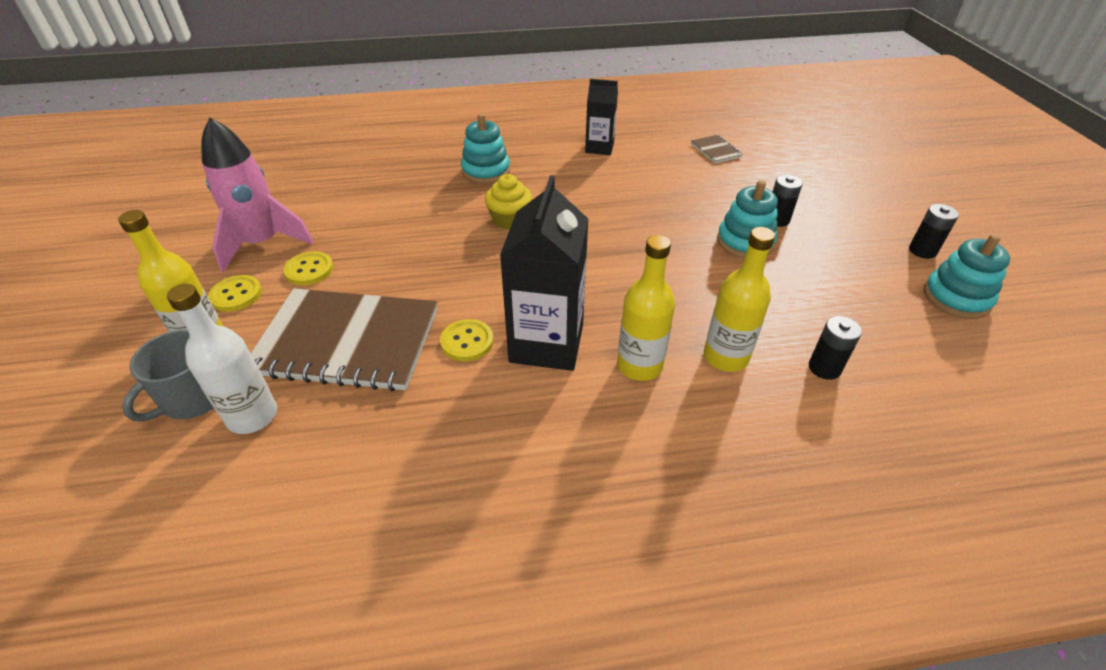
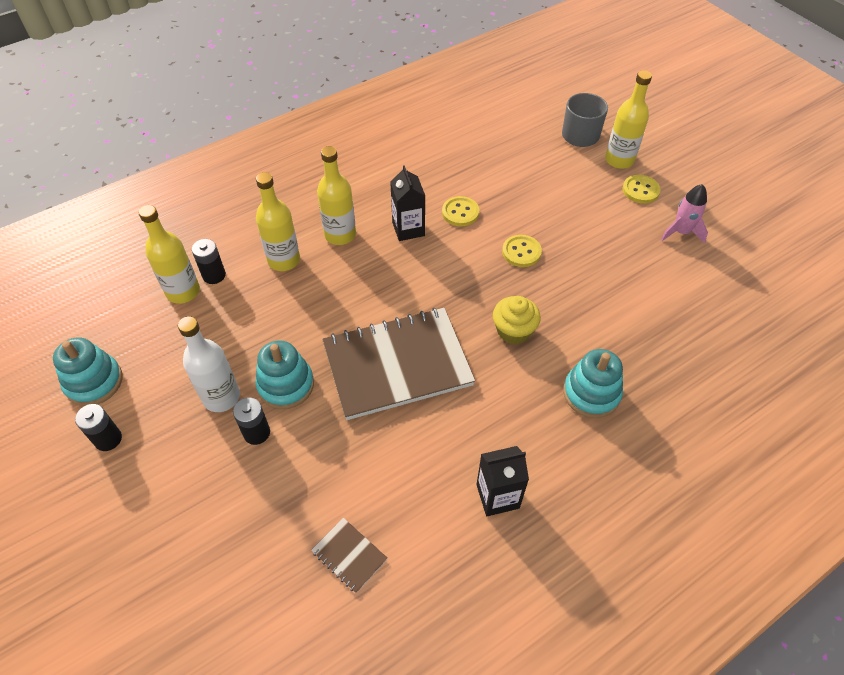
camera: 155 degrees right, 10 degrees up
(252, 416) = (539, 137): white bottle -> white bottle (221, 397)
(262, 243) = (681, 232): pink rocket -> pink rocket, size x0.57
(309, 270) = (618, 224): yellow button -> yellow button (521, 252)
(347, 342) = (533, 187): brown notebook -> brown notebook (397, 365)
(546, 343) = (408, 229): black carton -> black carton, size x0.58
(866, 360) = (183, 291): none -> yellow bottle

